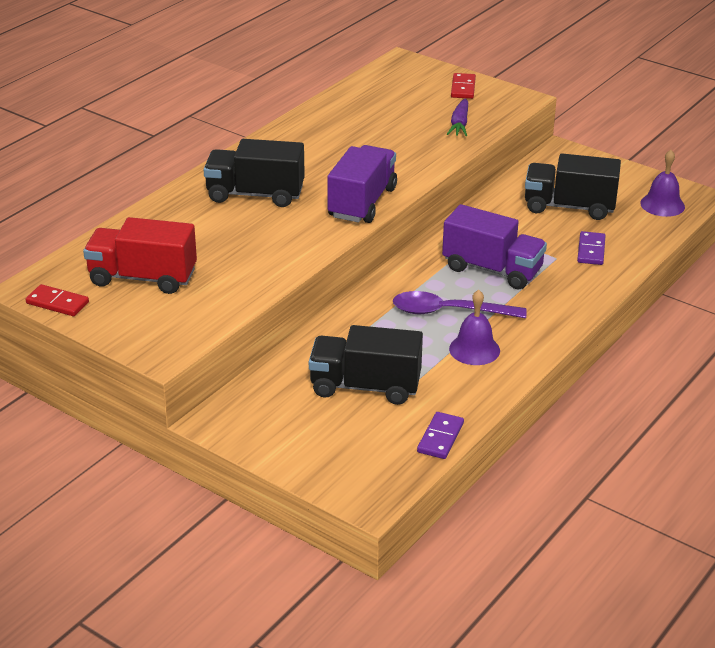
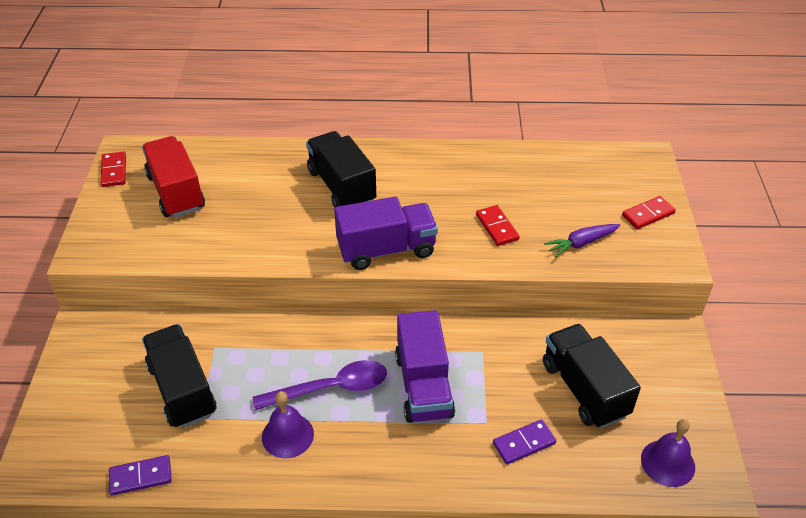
camera: 55 degrees right, 10 degrees up
(399, 148) = (497, 227): none -> red domino
(448, 312) = (331, 388): purple spoon -> purple spoon turned 105 degrees clockwise

